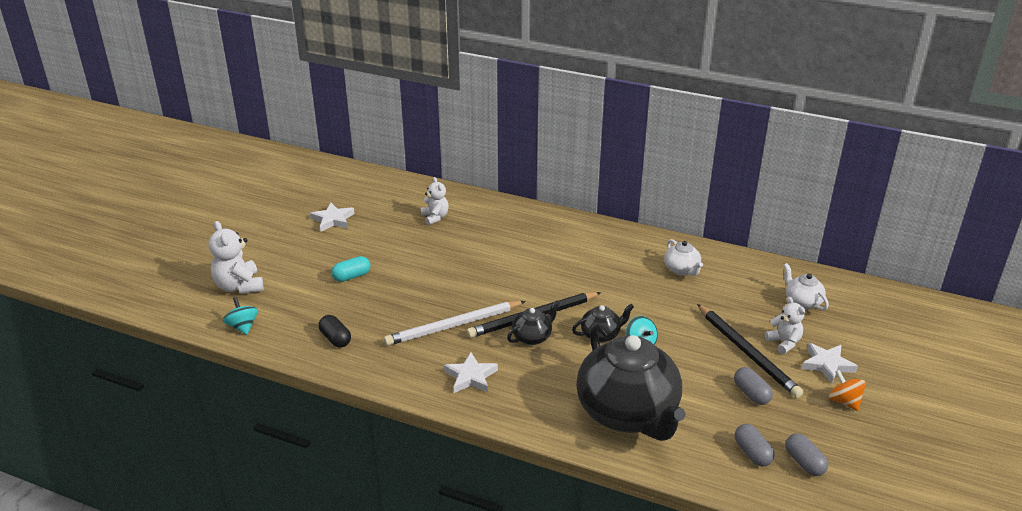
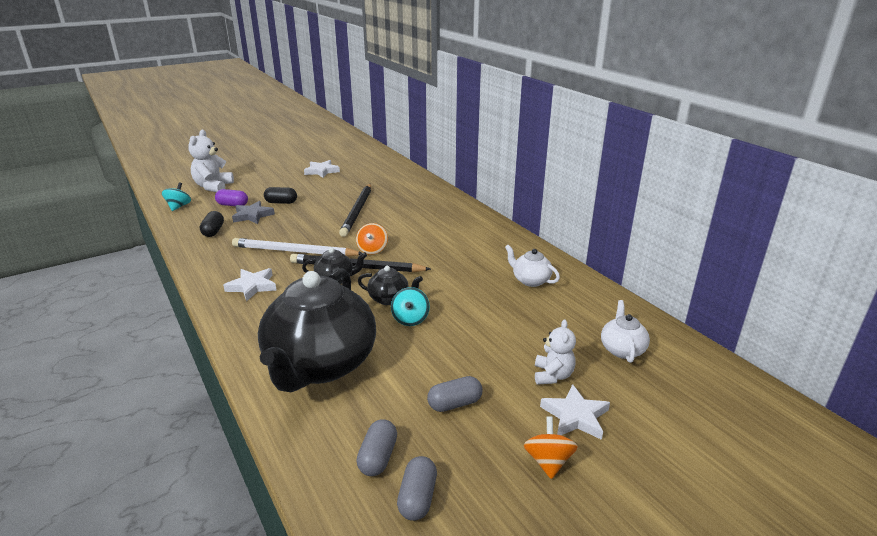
camera: 35 degrees right, 5 degrees down
(303, 300) = (232, 205): none -> purple capsule
(346, 304) = (252, 215): none -> grey star
(351, 276) = (281, 202): turquoise capsule -> black capsule
(435, 217) = (387, 188): white teddy bear -> none
(521, 294) = (372, 250): none -> orange spinning top
(682, 270) = (530, 280): white teapot -> white teapot turned 120 degrees clockwise
(747, 353) = (501, 367): black pencil -> black pencil (357, 211)
(751, 394) = (454, 404): grey capsule -> grey capsule turned 60 degrees clockwise

